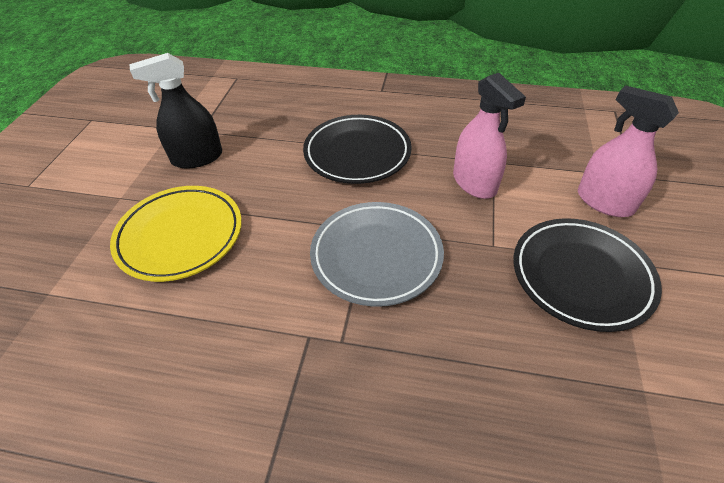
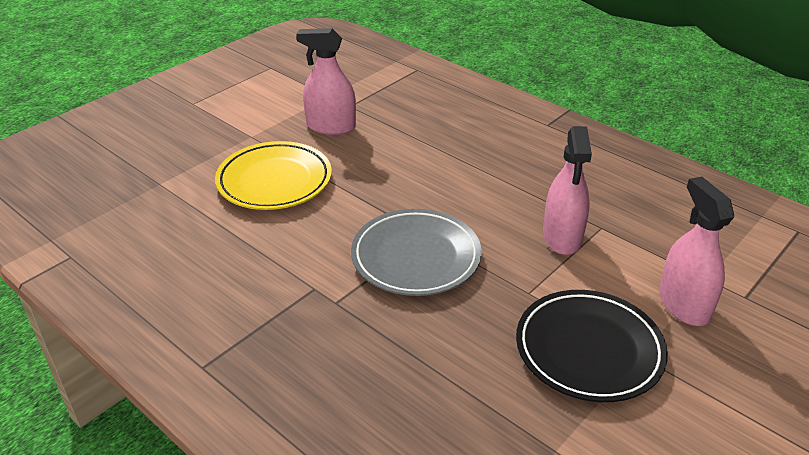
camera: 30 degrees right, 10 degrees down
(197, 158) = (331, 127): black spray bottle -> pink spray bottle
(357, 153) = (472, 172): black plate -> none

